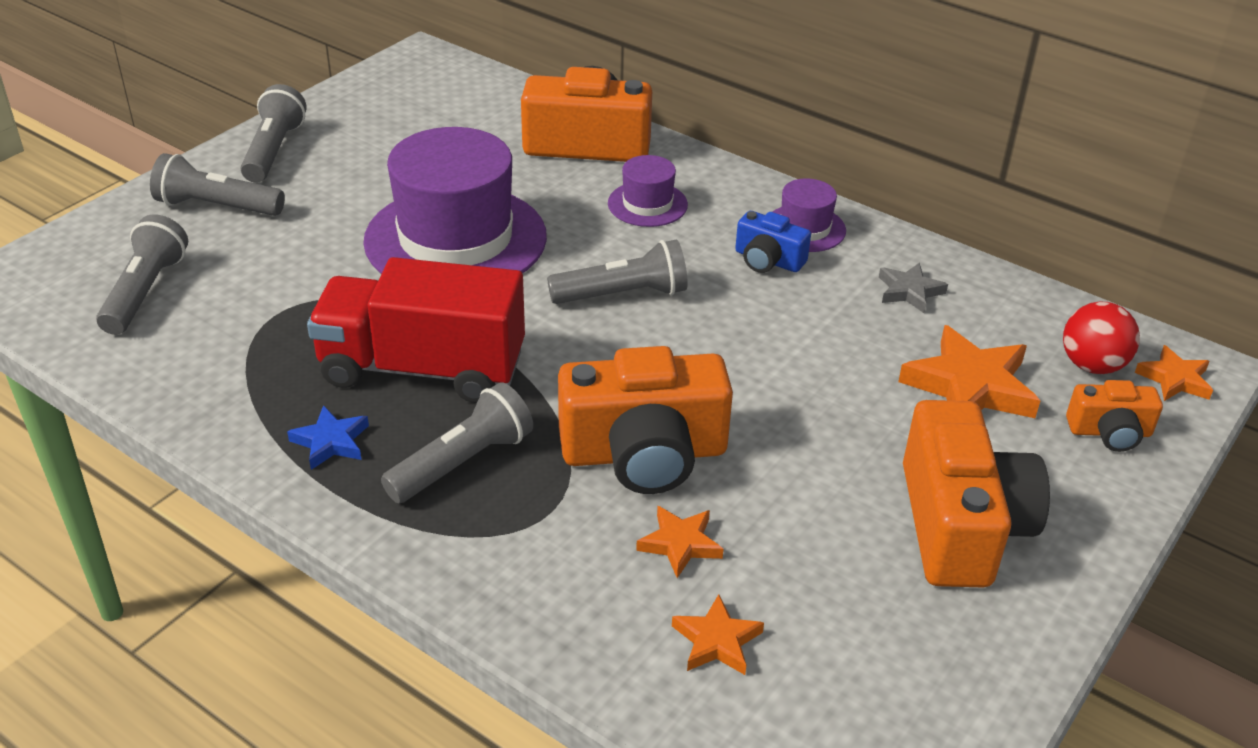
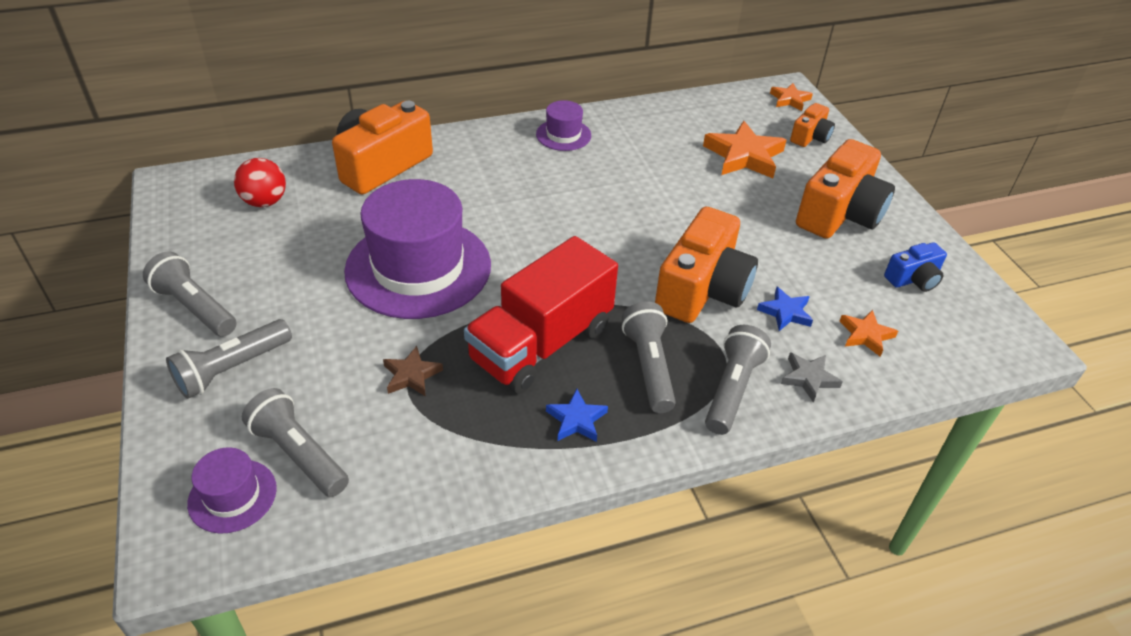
camera: 55 degrees left, 5 degrees up
(298, 306) = (411, 375): none -> brown star
(622, 295) = (553, 228): grey flashlight -> grey flashlight (732, 389)
(647, 204) = (475, 175): purple hat -> purple hat (232, 496)
(680, 544) = (785, 312): orange star -> blue star
(768, 260) = (578, 161): blue camera -> blue camera (913, 279)
(909, 291) = (653, 132): grey star -> grey star (809, 378)
(961, 525) = (839, 213): orange camera -> orange camera turned 90 degrees clockwise
(1092, 365) = (760, 114): red ball -> red ball (265, 202)

